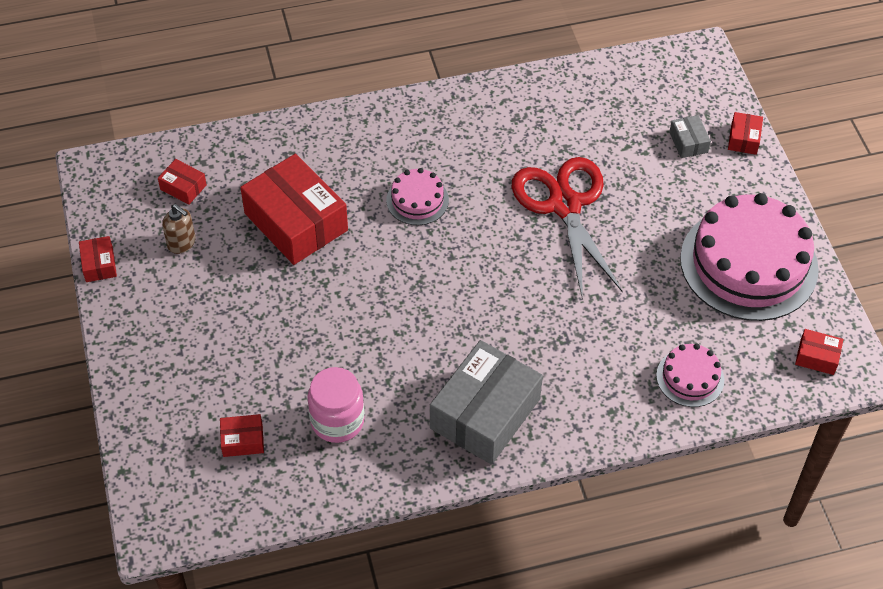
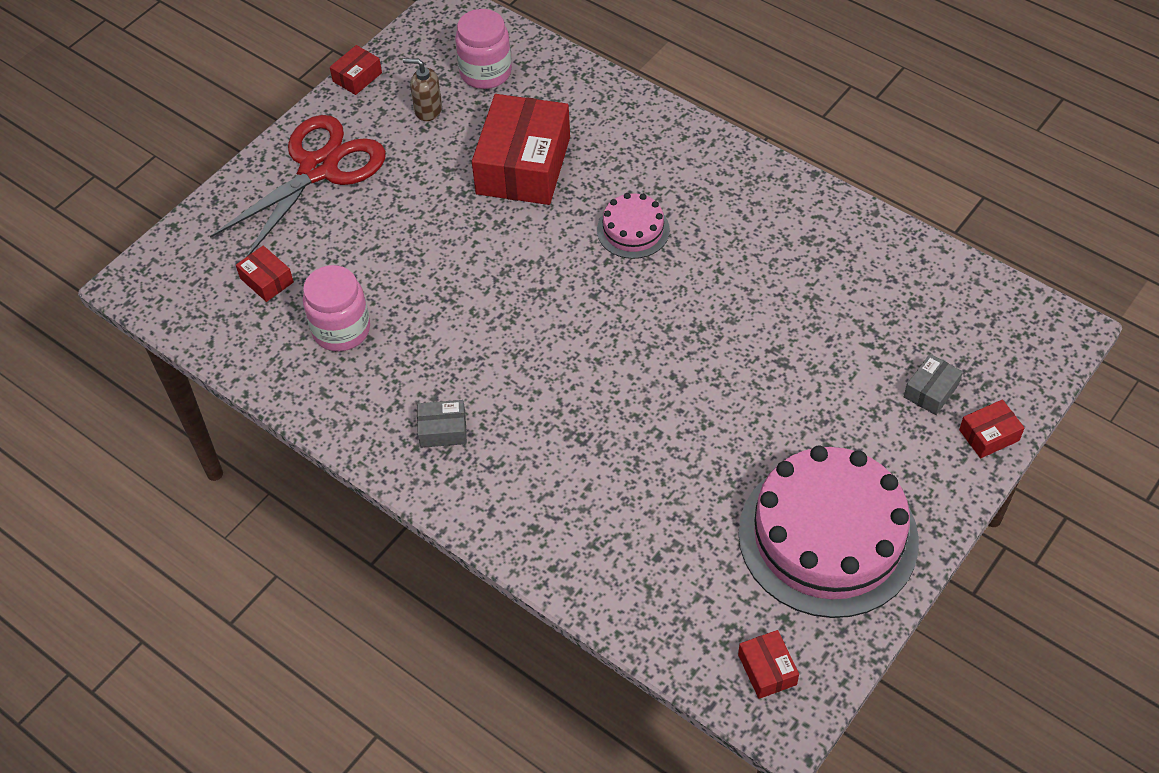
camera: 55 degrees right, 0 degrees up
(182, 243) = (428, 110): brown soap dispenser -> brown soap dispenser turned 105 degrees clockwise
(183, 187) = (485, 72): red box -> pink jar
(485, 413) = (443, 430): grey box -> grey box, size x0.44
(565, 204) = (743, 340): red scissors -> red scissors (319, 168)
(690, 377) = (634, 570): pink cake -> none

